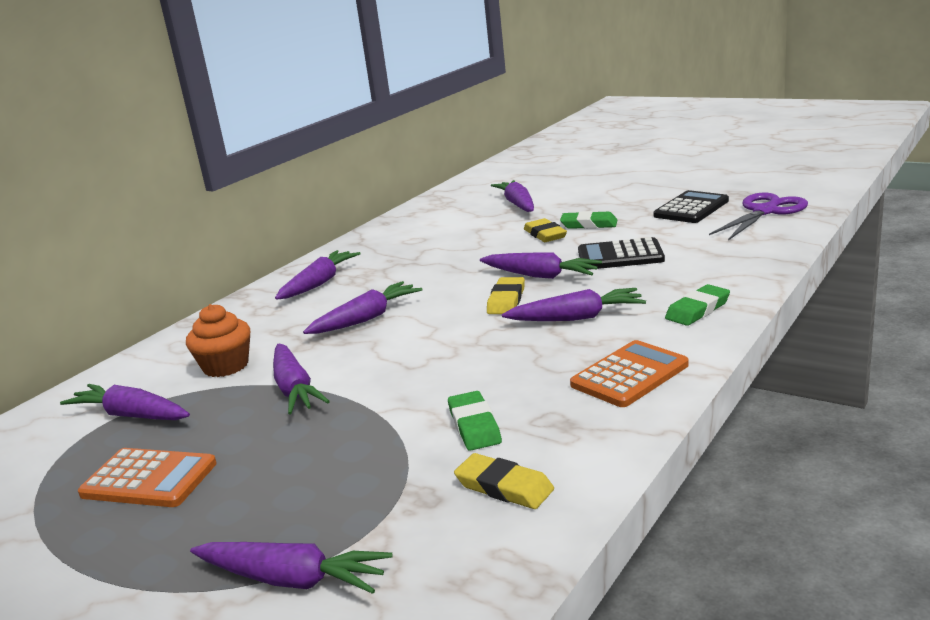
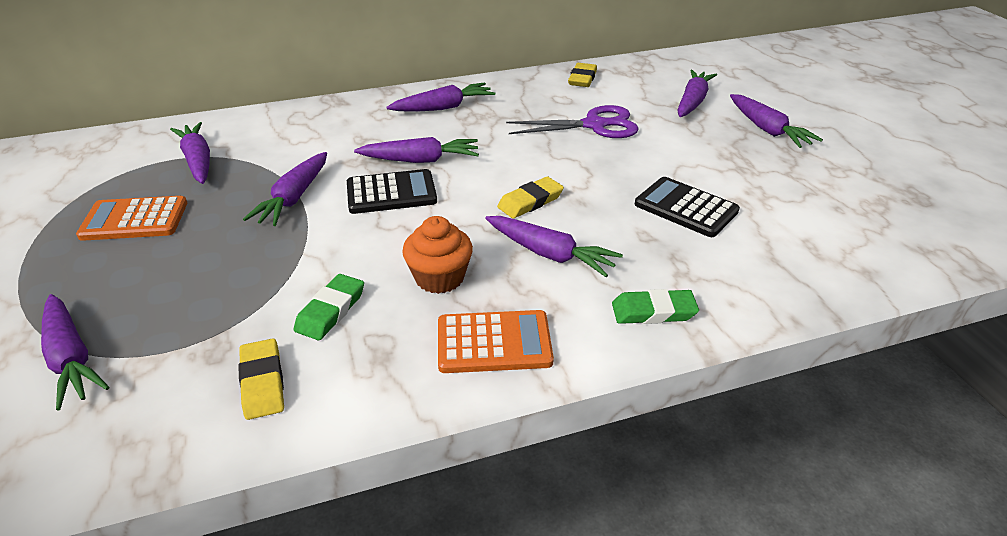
camera: 35 degrees right, 15 degrees up
(149, 479) = (134, 220): orange calculator -> orange calculator turned 120 degrees clockwise
(225, 366) = (292, 151): orange cupcake -> orange cupcake (439, 278)
(540, 276) = (592, 191): purple carrot -> purple carrot (767, 129)
(545, 234) = (663, 148): yellow eraser -> yellow eraser (582, 78)
(589, 224) = (715, 156): green eraser -> none
(691, 208) = (836, 188): black calculator -> black calculator (391, 193)
(765, 211) = (905, 233): purple scissors -> purple scissors (594, 125)

